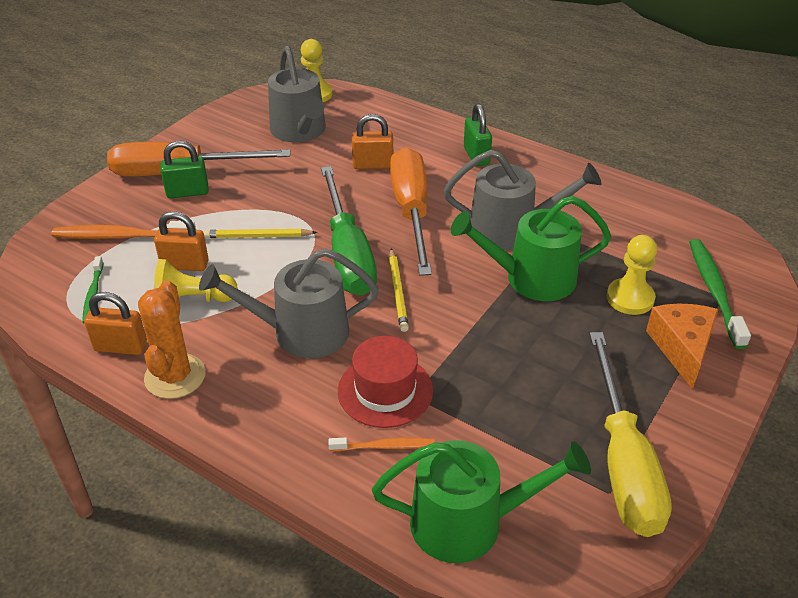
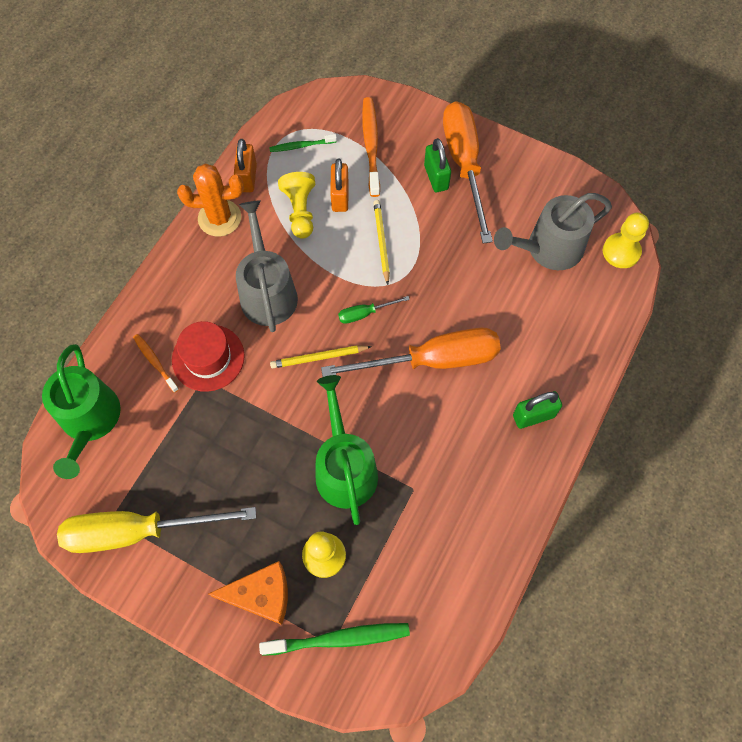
camera: 85 degrees right, 25 degrees up
(347, 254) = (365, 313): green screwdriver -> green screwdriver, size x0.42
(373, 165) = (501, 320): orange padlock -> none
(384, 446) = (155, 362): orange toothbrush -> orange toothbrush turned 150 degrees clockwise
(510, 230) = (413, 450): grey watering can -> none

